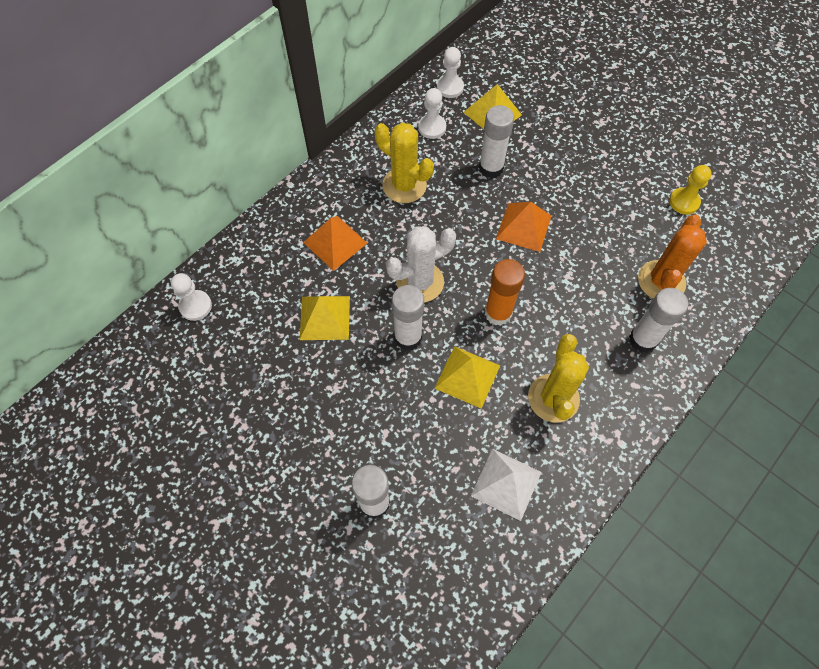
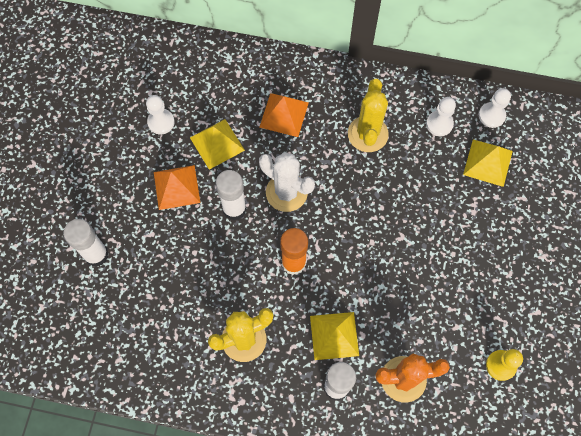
camera: 60 degrees right, 5 degrees up
(195, 306) = (176, 56): white pawn -> white pawn (161, 122)
(467, 376) = (226, 267): yellow pyramid -> yellow pyramid (334, 335)
(491, 168) = (429, 190): white glue stick -> none
(506, 484) = (156, 337): white pyramid -> none
(523, 227) = (386, 244): orange pyramid -> orange pyramid (176, 187)

